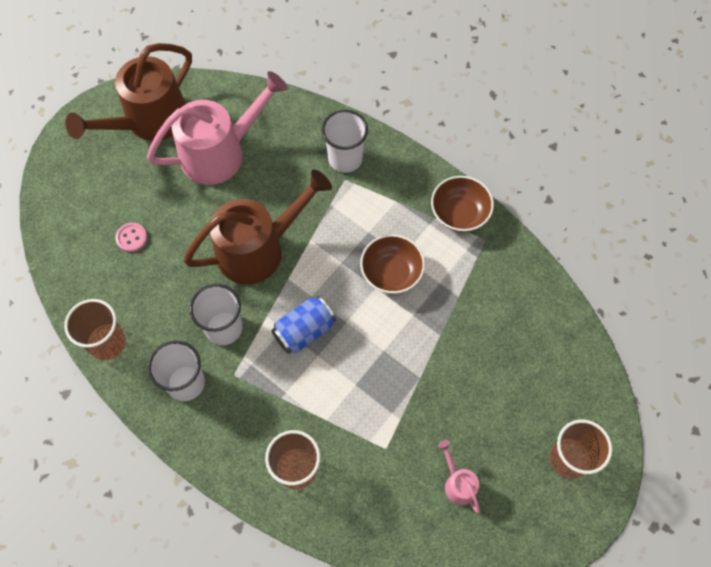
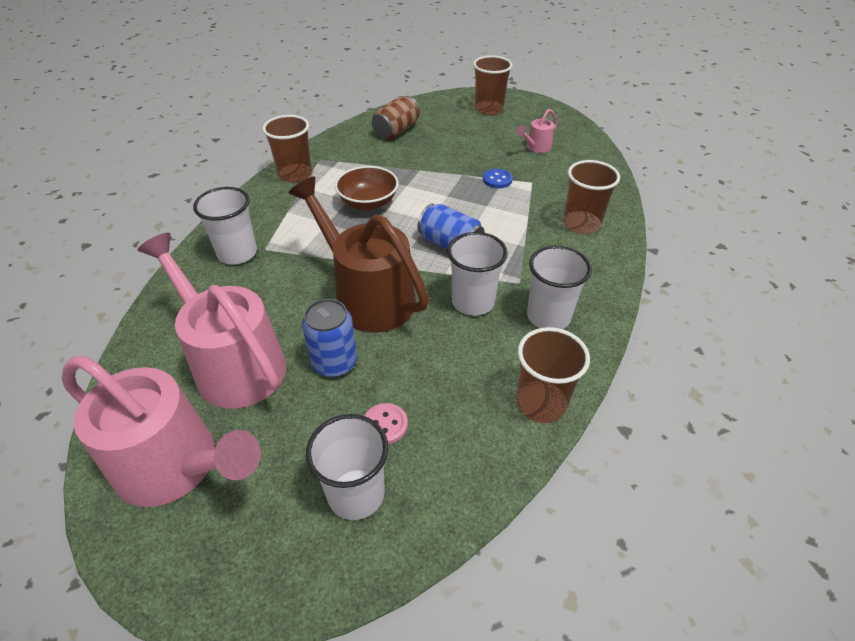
camera: 105 degrees left, 20 degrees down
(90, 213) = (356, 494): none -> white cup
(149, 121) = (177, 466): brown watering can -> pink watering can
(197, 215) = (334, 362): none -> blue can
(399, 412) = (497, 180): none -> blue button
(459, 213) = (295, 174): brown bowl -> brown cup
(531, 329) = (396, 131): none -> brown can

